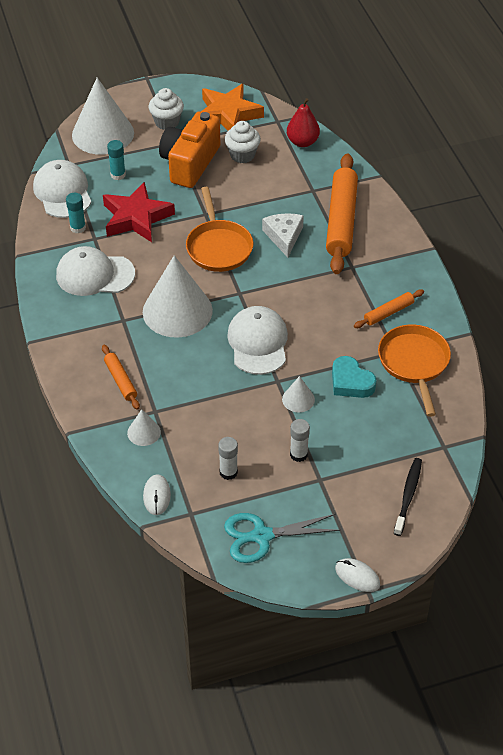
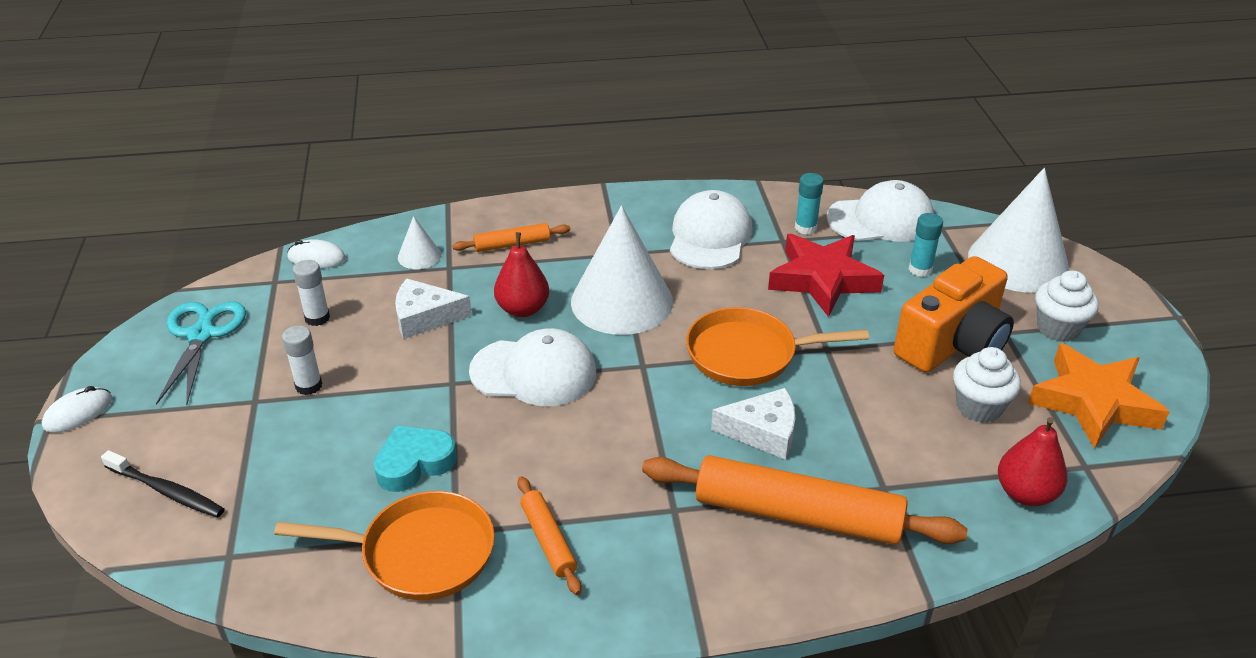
camera: 100 degrees right, 10 degrees down
(190, 163) = (952, 344): orange camera -> orange camera turned 105 degrees clockwise
(196, 360) = (523, 309): none -> red pear
(215, 411) = (425, 317): none -> white cheese
(298, 399) = (407, 399): white cone -> none

